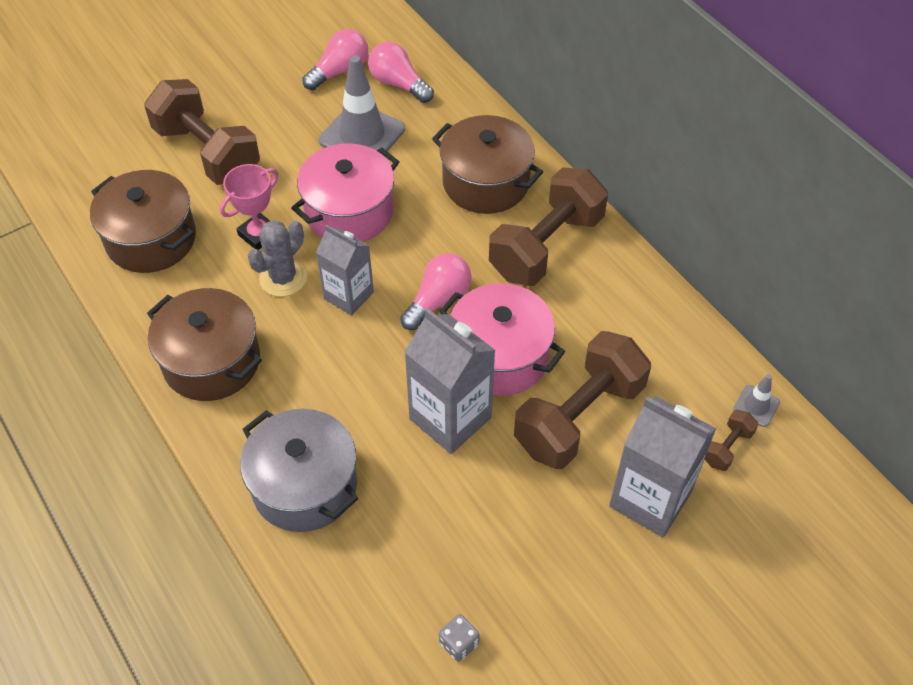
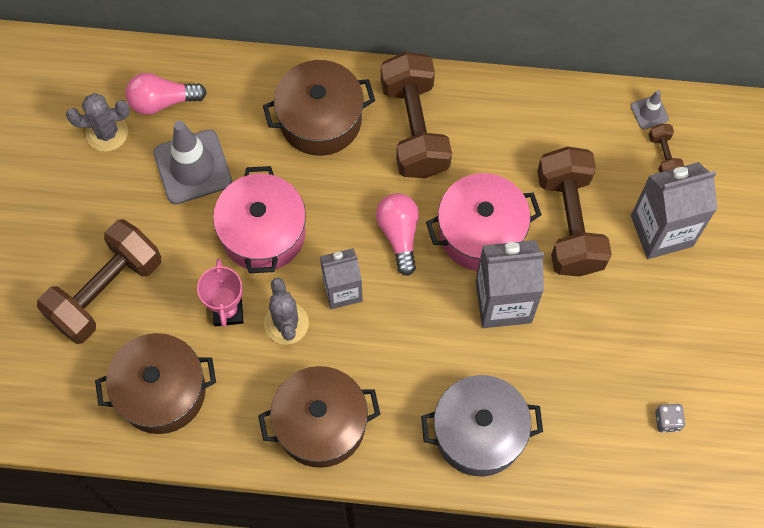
camera: 50 degrees left, 15 degrees up
(207, 152) = (106, 291): brown dumbbell -> brown dumbbell turned 45 degrees counterclockwise
(339, 71) = (107, 132): pink light bulb -> grey cactus

